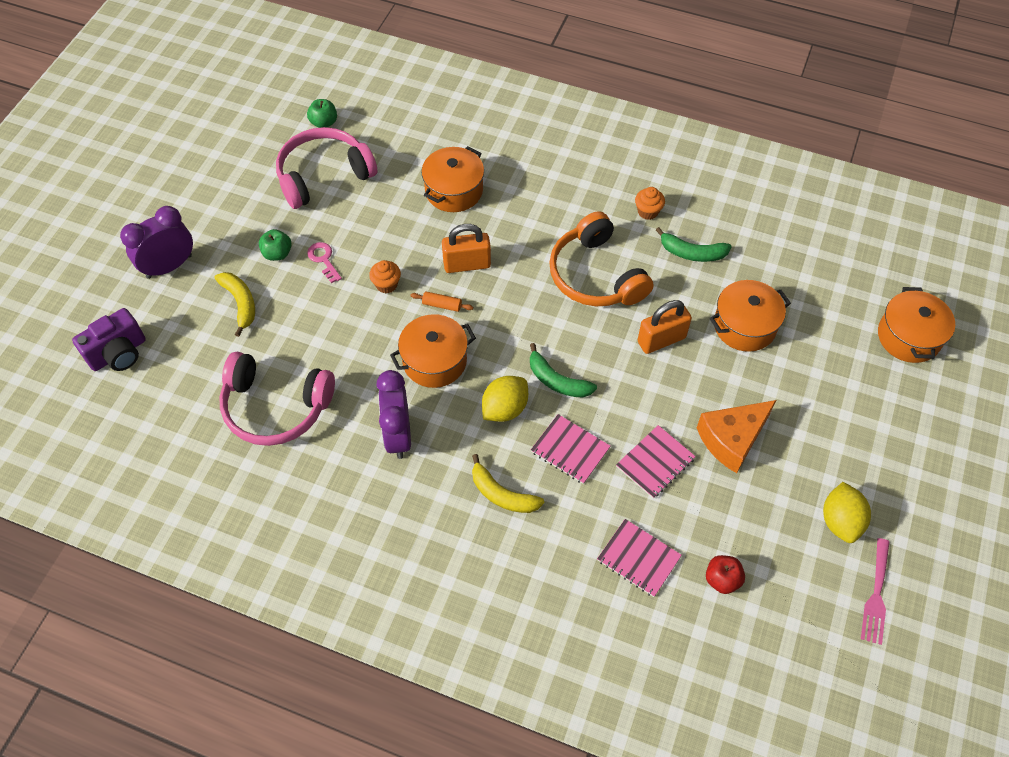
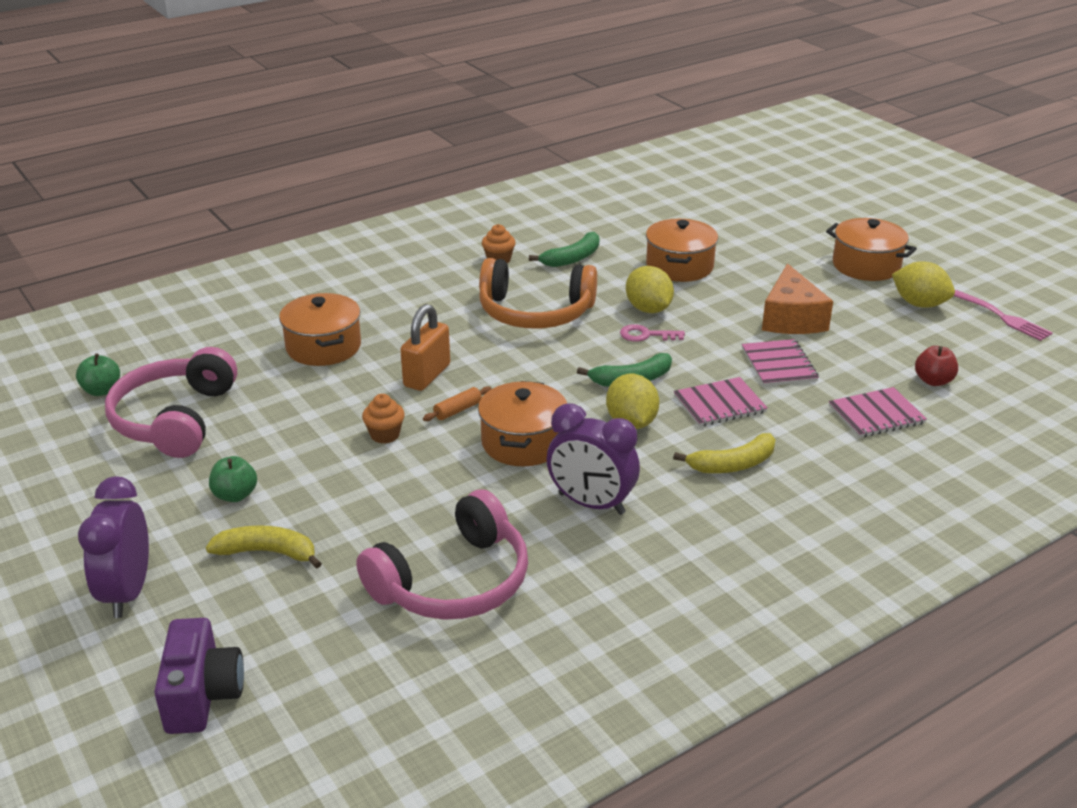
camera: 55 degrees left, 25 degrees down
(324, 260) = (292, 464): pink key -> pink key (646, 335)
(661, 340) = (648, 309): orange padlock -> yellow lemon
(908, 337) = (769, 207): orange pot -> orange pot (866, 266)

